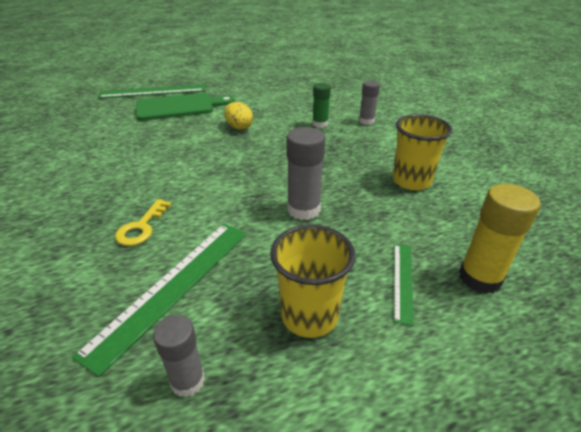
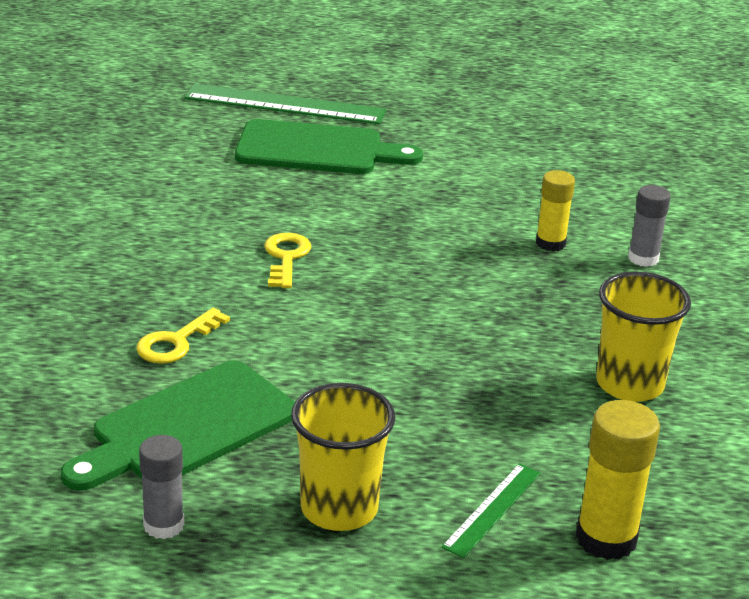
camera: 20 degrees right, 5 degrees down
(173, 286) = (187, 427): green ruler -> green cutting board
(188, 161) = (286, 257): none -> yellow key
(239, 127) = (401, 215): yellow egg -> none
(303, 210) = (419, 380): grey glue stick -> none
(320, 124) = (550, 243): green glue stick -> yellow glue stick

